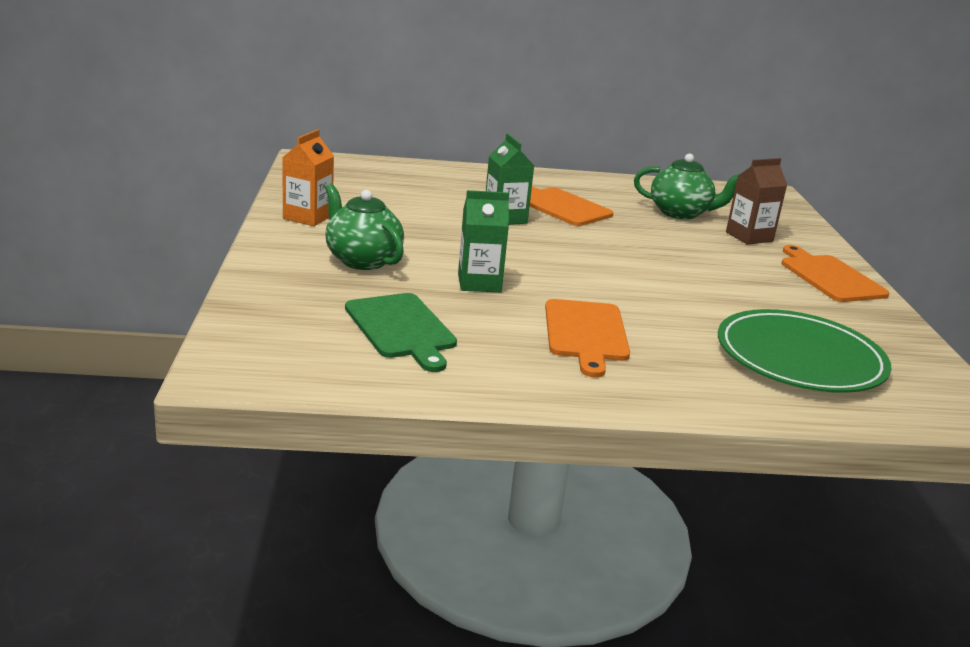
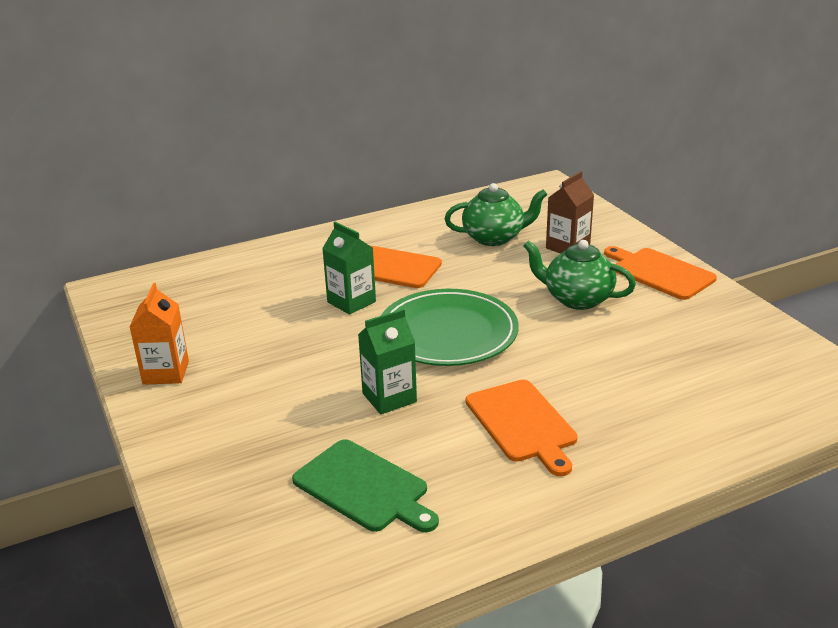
camera: 20 degrees left, 5 degrees up
(362, 260) = (262, 411): green teapot -> green teapot (577, 299)
(800, 358) = (701, 379): green plate -> green plate (448, 333)

